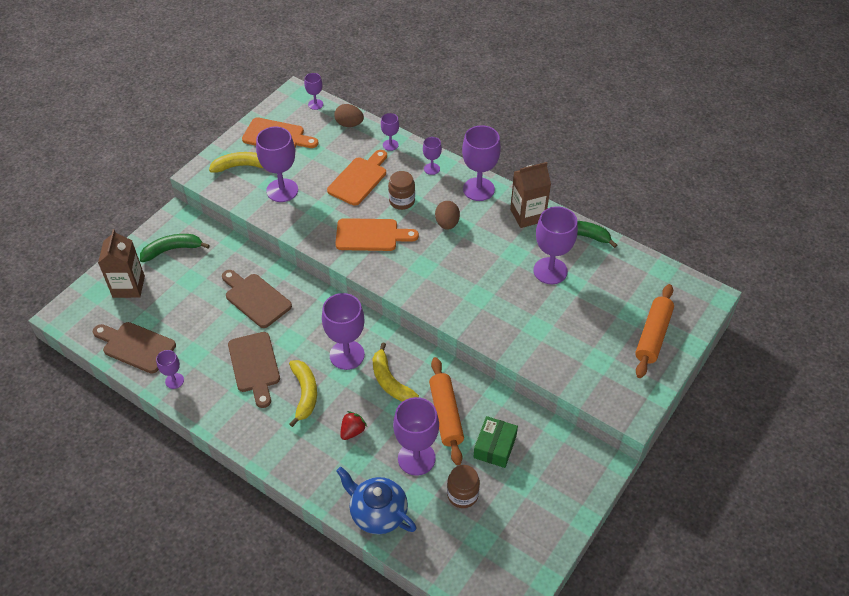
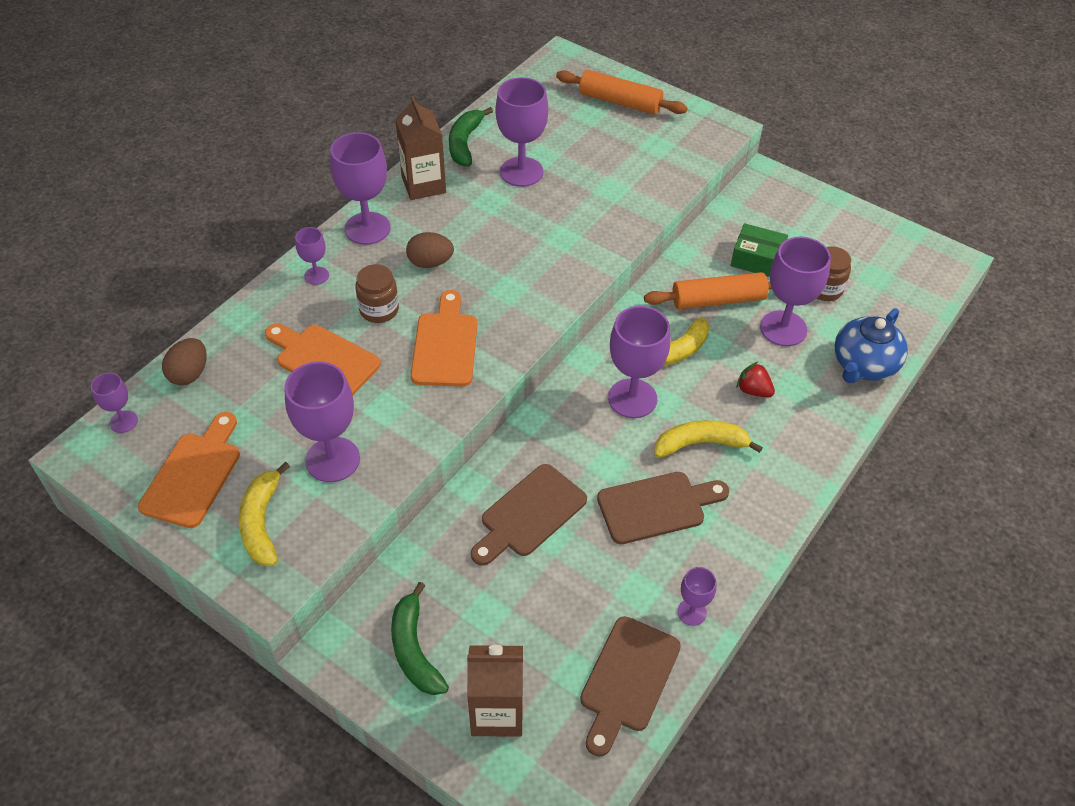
camera: 90 degrees left, 0 degrees up
(390, 145) = (253, 322): purple goblet -> none

